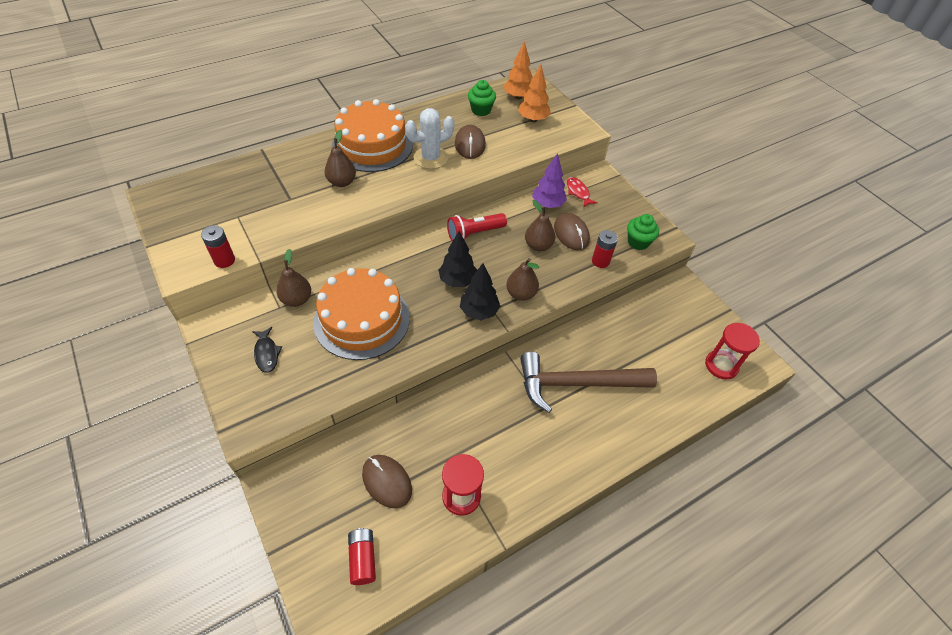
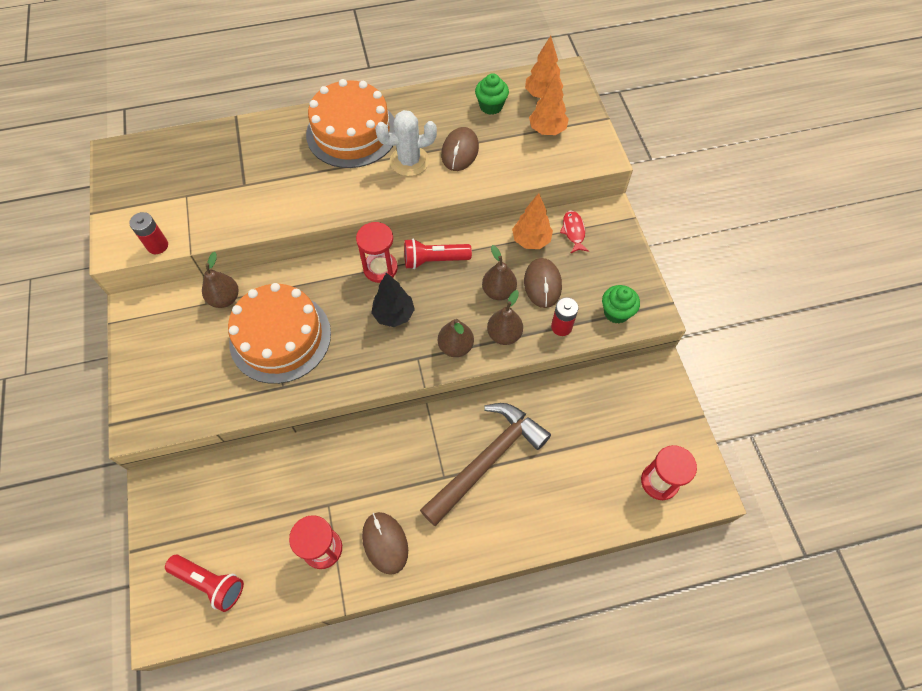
camera: 20 degrees right, 10 degrees up
(267, 353) = (178, 352): black fish -> none
(342, 182) = (303, 174): brown pear -> brown pear (504, 334)
(362, 559) = (210, 582): red battery -> red flashlight
(387, 482) = (257, 512): brown mouse -> brown mouse (385, 543)
(430, 248) = (380, 268): none -> red hourglass
(479, 312) = (402, 357): black tree -> none
(547, 204) = (531, 240): purple tree -> orange tree
(576, 384) = (487, 460): brown hammer -> brown hammer turned 120 degrees clockwise

